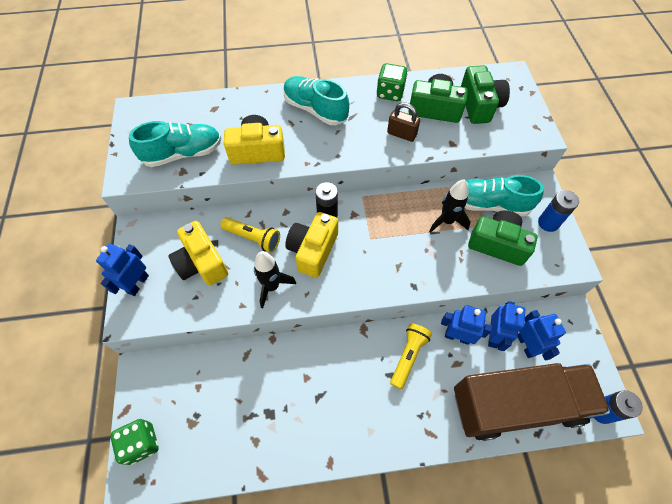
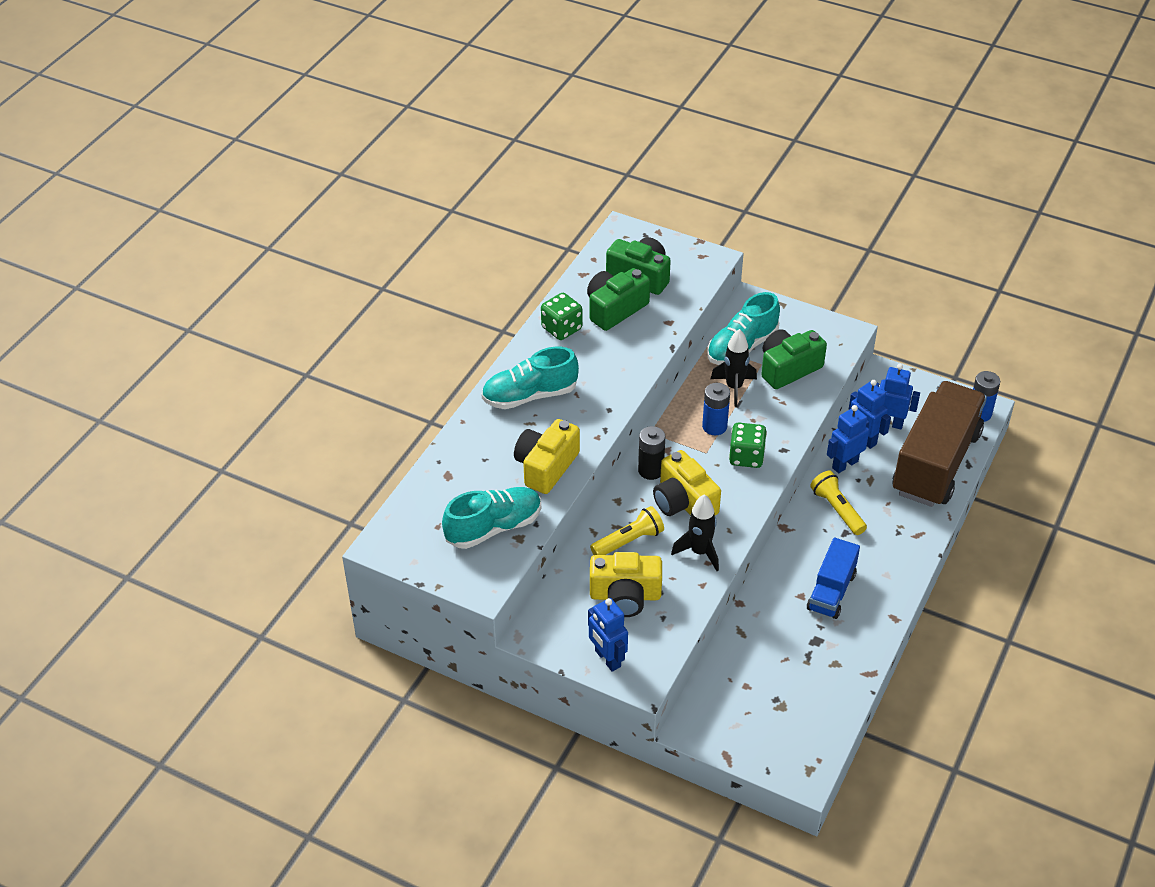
camera: 55 degrees left, 15 degrees down
(141, 443) = (773, 755): green dice -> green dice (746, 457)
(183, 153) = (493, 527): turquoise shoe -> turquoise shoe turned 45 degrees clockwise
(325, 398) = (831, 591): none -> blue truck
(401, 134) = (624, 350): brown padlock -> none
(548, 223) = (795, 322): blue battery -> blue battery (714, 426)

